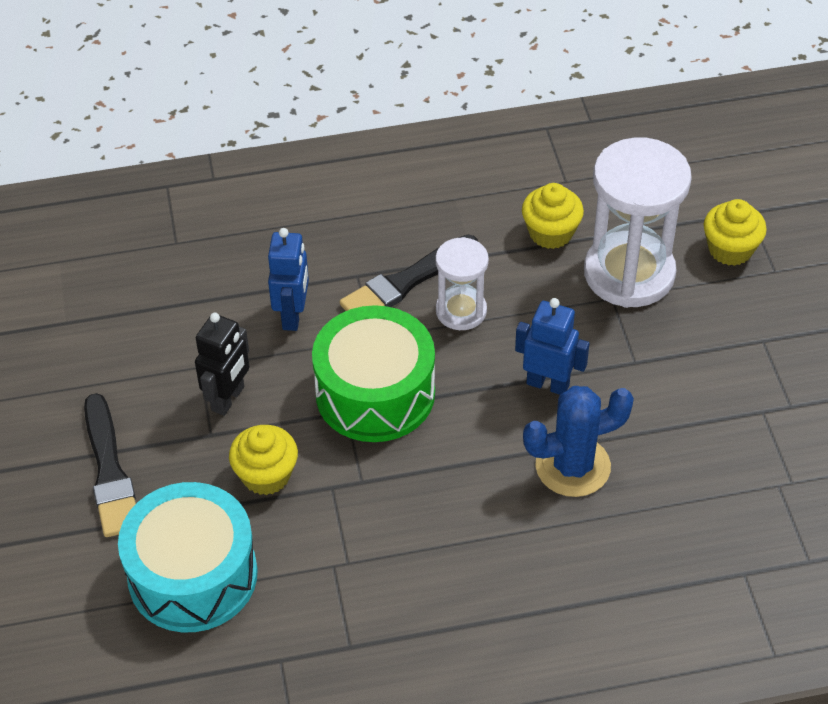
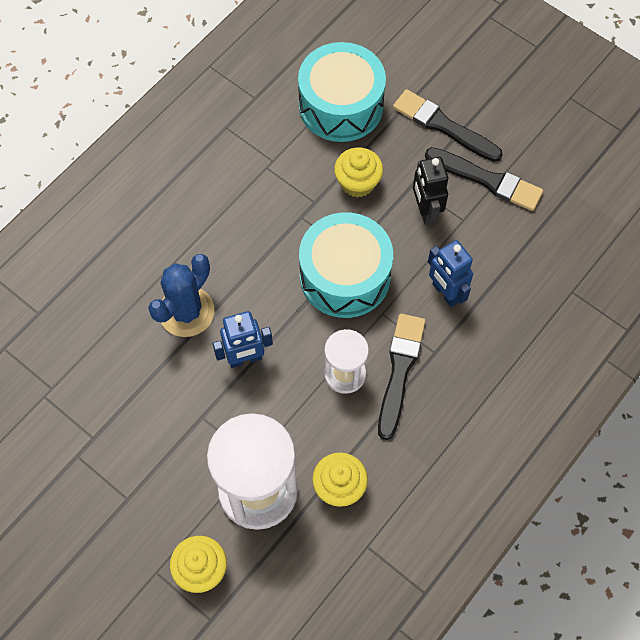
camera: 140 degrees right, 15 degrees up
(133, 387) = (486, 180): none -> black brush
(375, 393) = (345, 276): green drum -> turquoise drum

